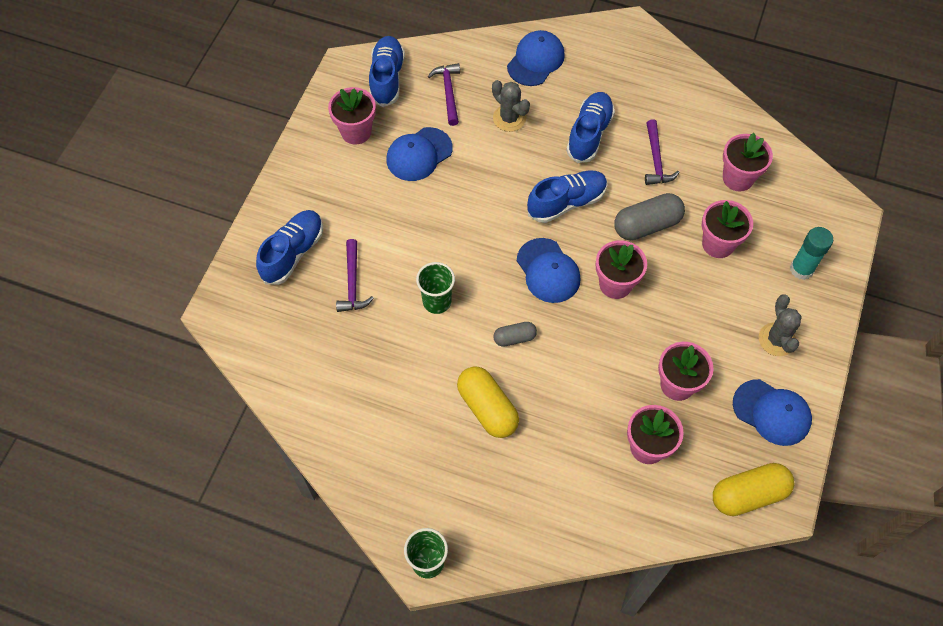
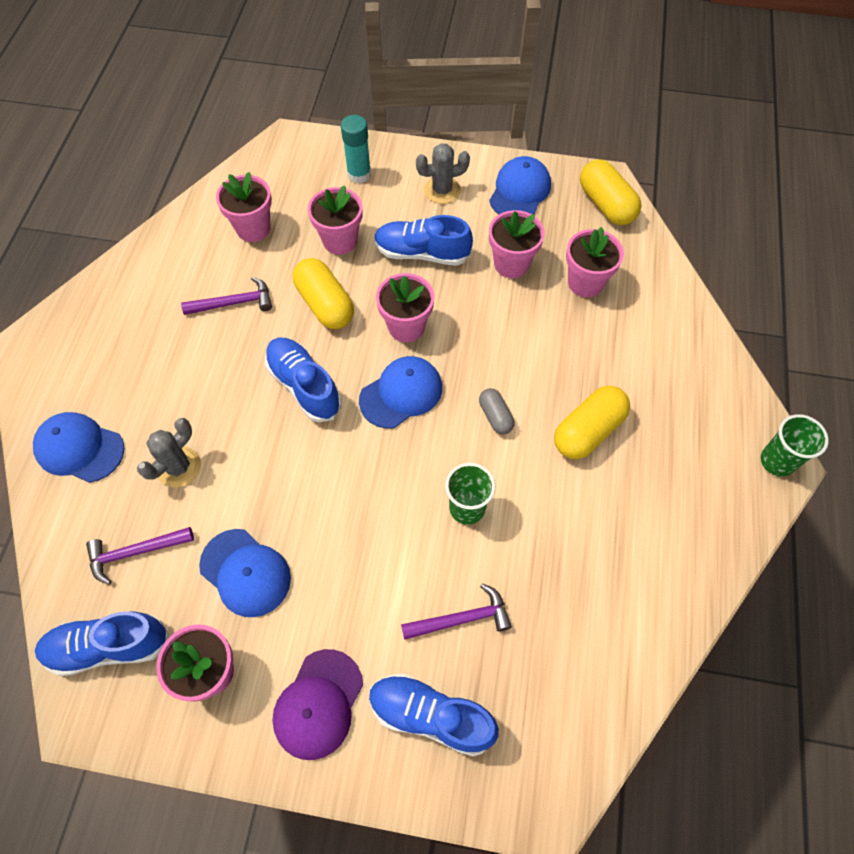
camera: 100 degrees left, 0 degrees up
(319, 189) = (318, 704): none -> purple cap
(589, 134) = (200, 373): blue shoe -> blue shoe (422, 253)
(647, 225) = (325, 304): grey capsule -> yellow capsule

